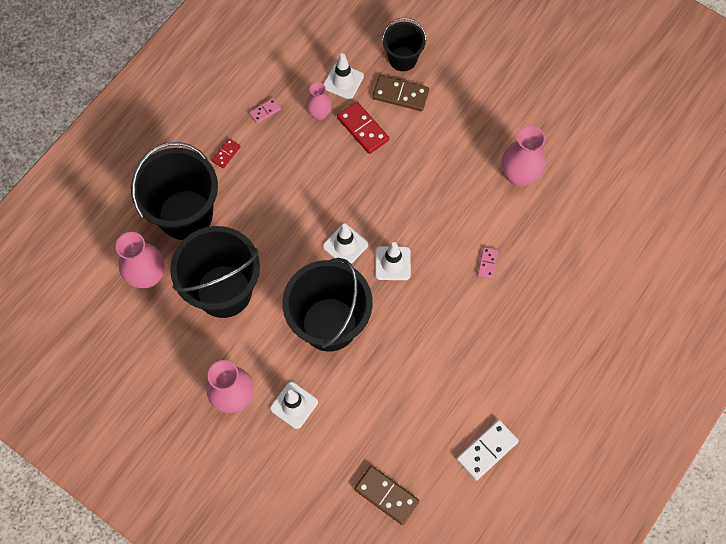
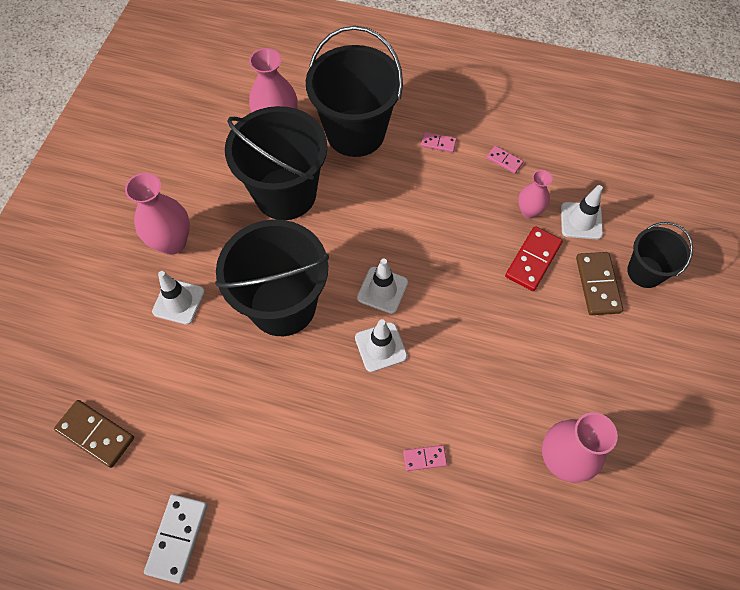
camera: 70 degrees right, 5 degrees down
(226, 154) = (438, 143): red domino -> pink domino
(386, 495) = (96, 434): brown domino -> brown domino turned 75 degrees counterclockwise
(487, 450) = (177, 538): white domino -> white domino turned 75 degrees clockwise

